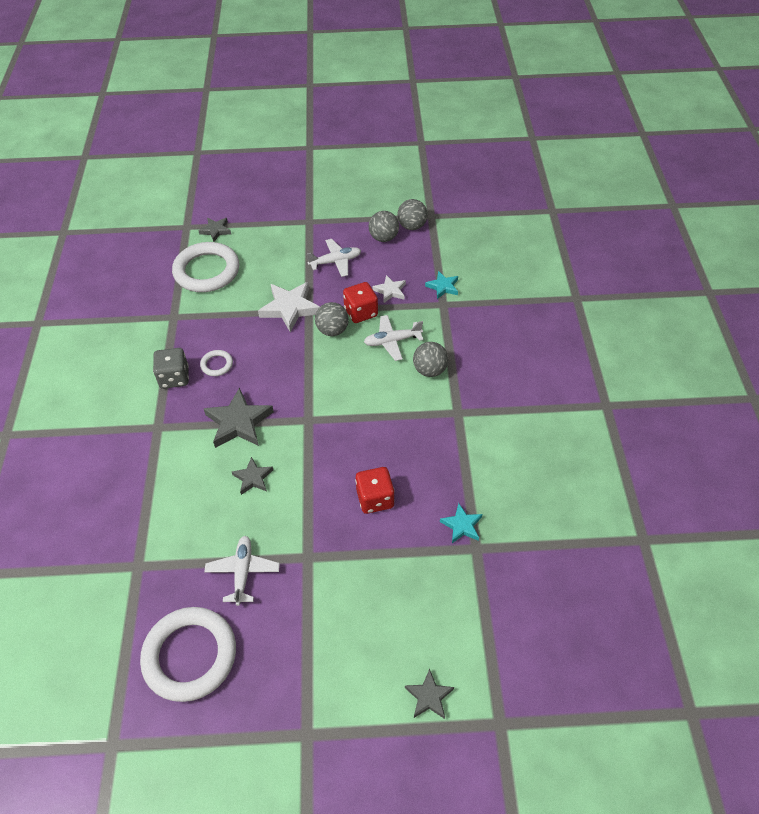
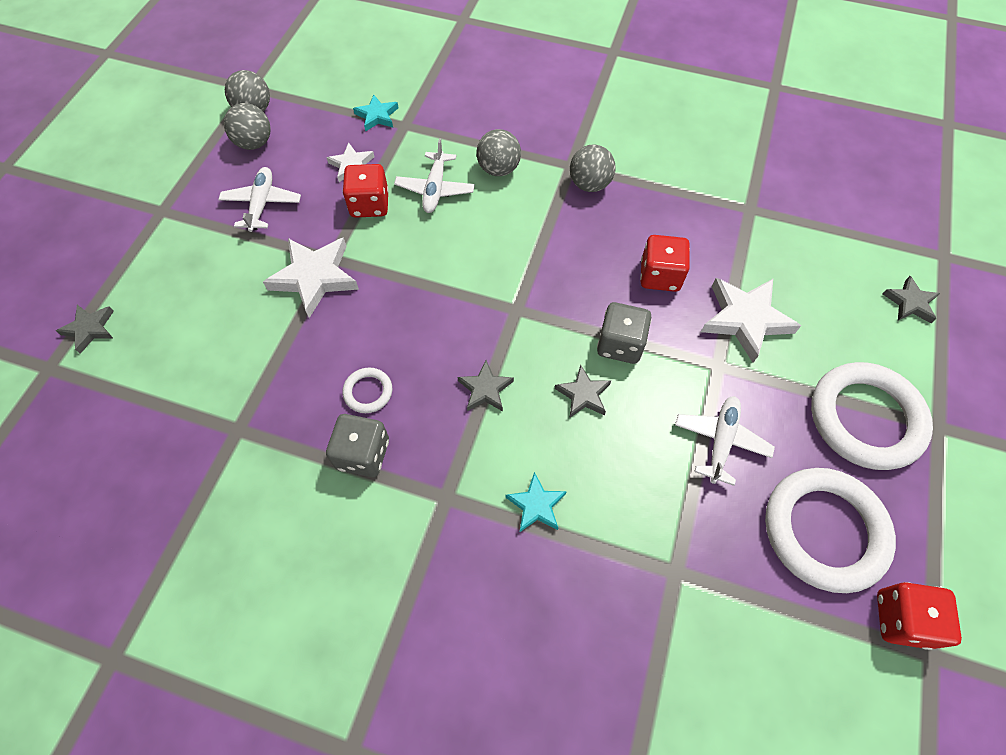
camera: 70 degrees left, 10 degrees up
(134, 720) = (902, 619): none -> red dice
(207, 271) = (170, 362): white ring -> white ring (865, 418)
(238, 422) = (485, 389): grey star -> grey star, size x0.57
(243, 572) = (720, 441): white plane -> white plane turned 90 degrees clockwise
(302, 489) = (620, 344): none -> grey dice
(332, 330) = (382, 242): grey ball -> grey ball (589, 184)
(357, 567) = (745, 319): none -> white star
(462, 525) = (719, 211): turquoise star -> turquoise star (536, 505)

